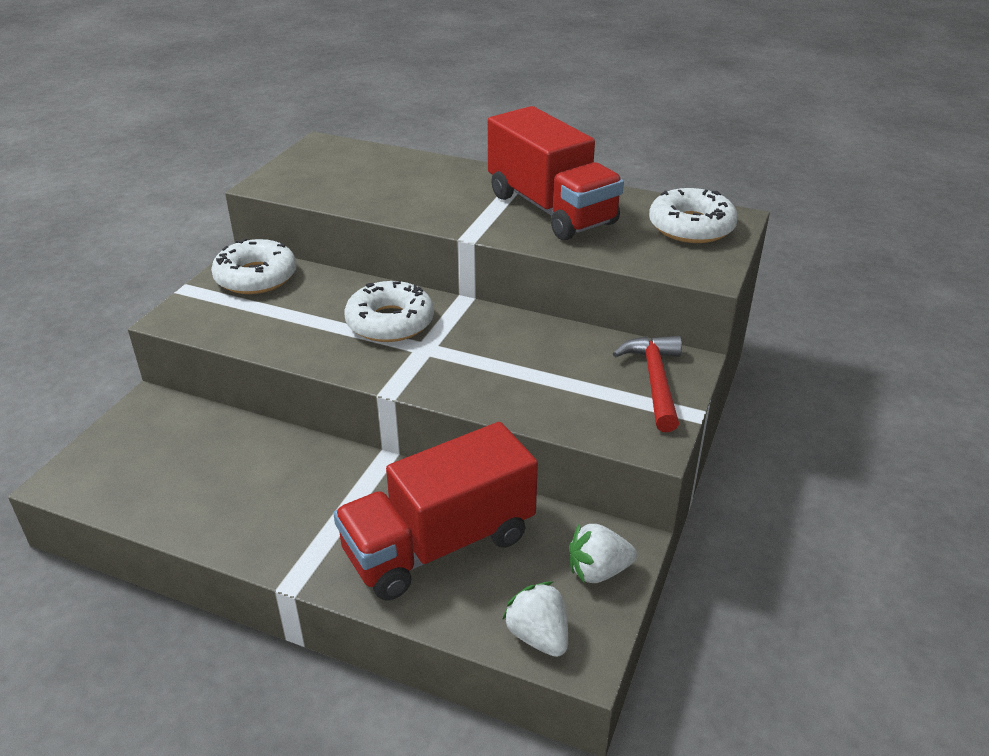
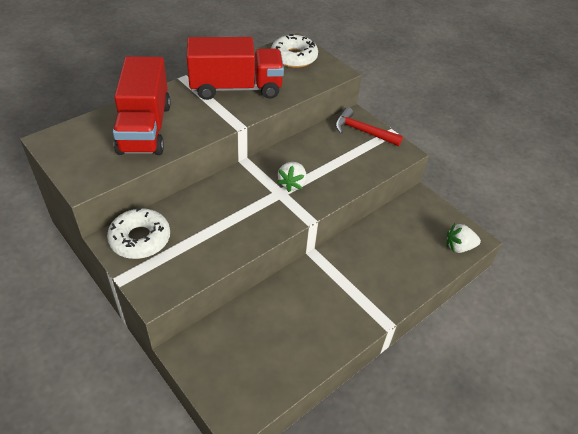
camera: 65 degrees left, 10 degrees up
(390, 322) = (244, 197): white donut -> none
(439, 544) = (389, 257): red truck -> red truck (145, 128)
(598, 571) = (432, 213): white strawberry -> white strawberry (292, 184)

